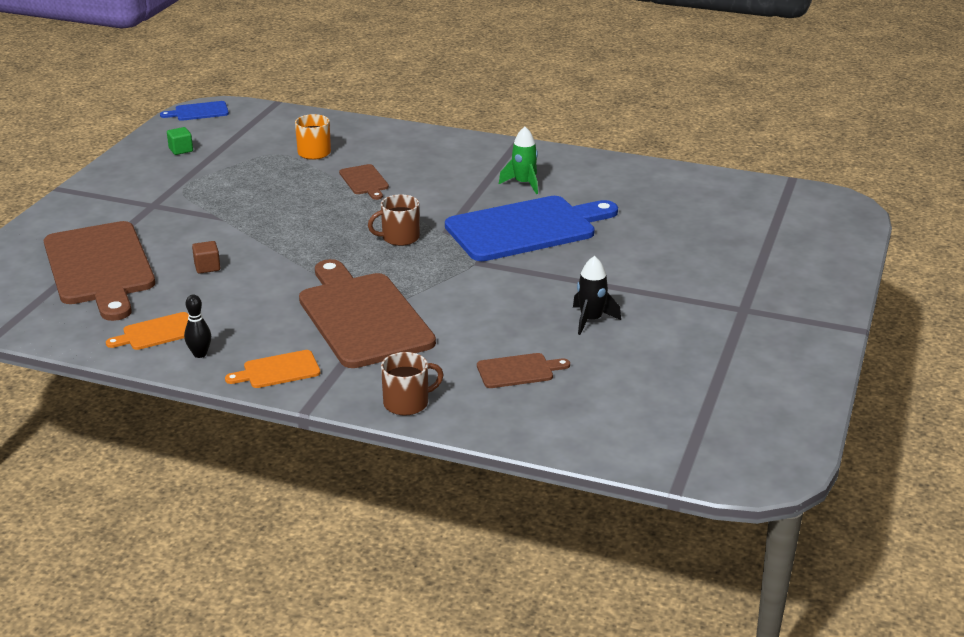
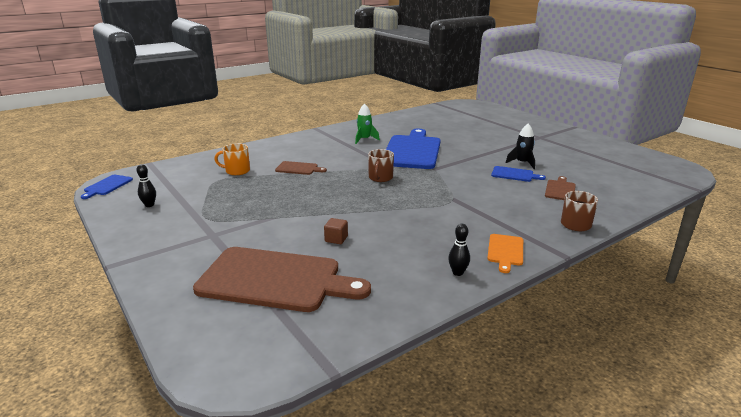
camera: 55 degrees left, 5 degrees down
(157, 332) = (408, 281): orange cutting board -> none
(181, 150) = (149, 205): green cube -> black bowling pin
(362, 317) = (462, 210): brown cutting board -> none
(533, 324) = (514, 174): none -> blue cutting board

